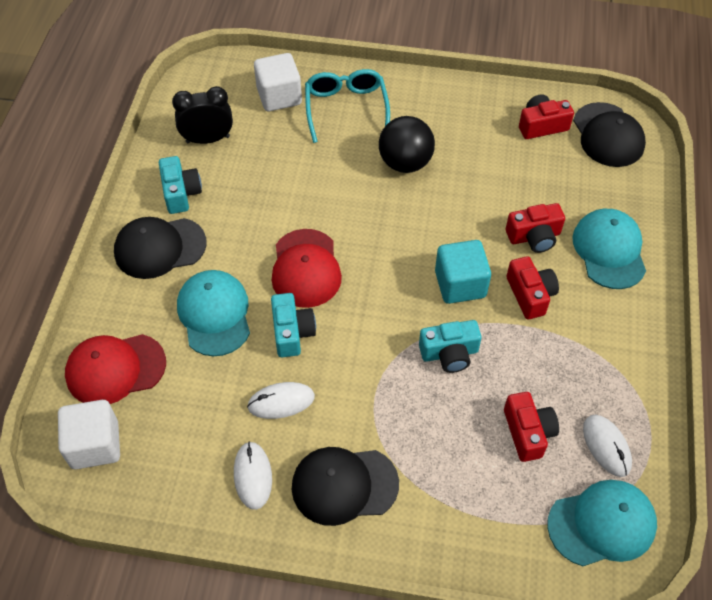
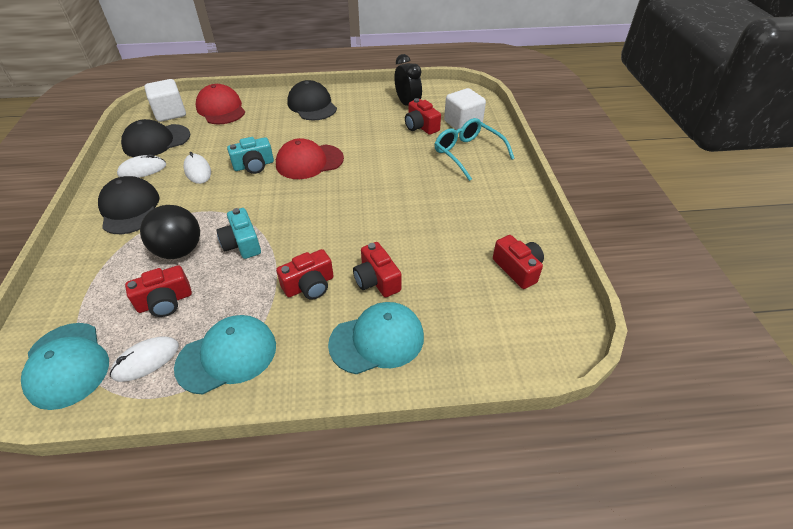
camera: 75 degrees right, 10 degrees down
(181, 193) = (358, 104): turquoise camera -> none
(214, 314) = (264, 133): turquoise cap -> turquoise cap (227, 356)
(269, 138) = (421, 126): none -> red camera
(346, 109) = (468, 154): turquoise glasses -> turquoise glasses turned 105 degrees counterclockwise
(405, 163) = (428, 191): black ball -> black ball (179, 250)
(460, 284) = (312, 240): turquoise cube -> none
(608, 135) = (535, 323): black cap -> black cap (156, 141)

